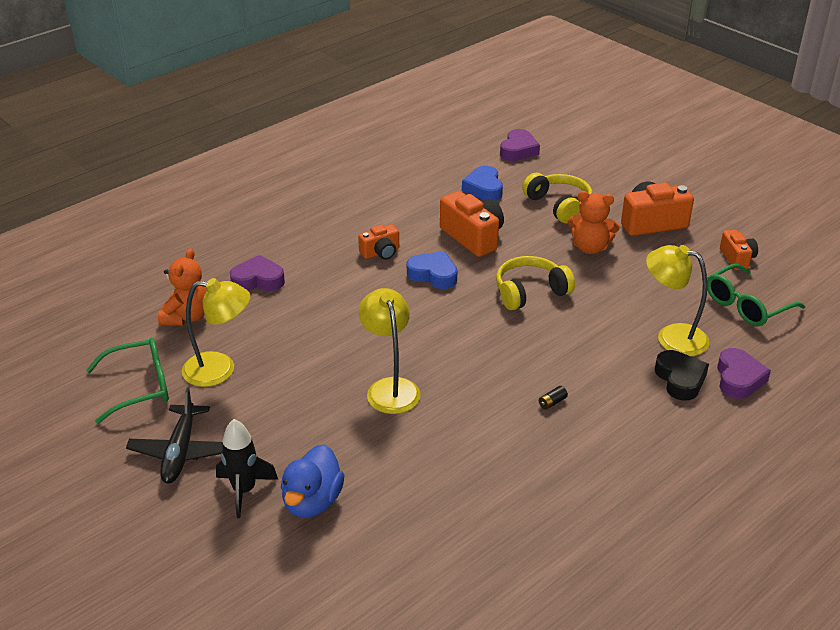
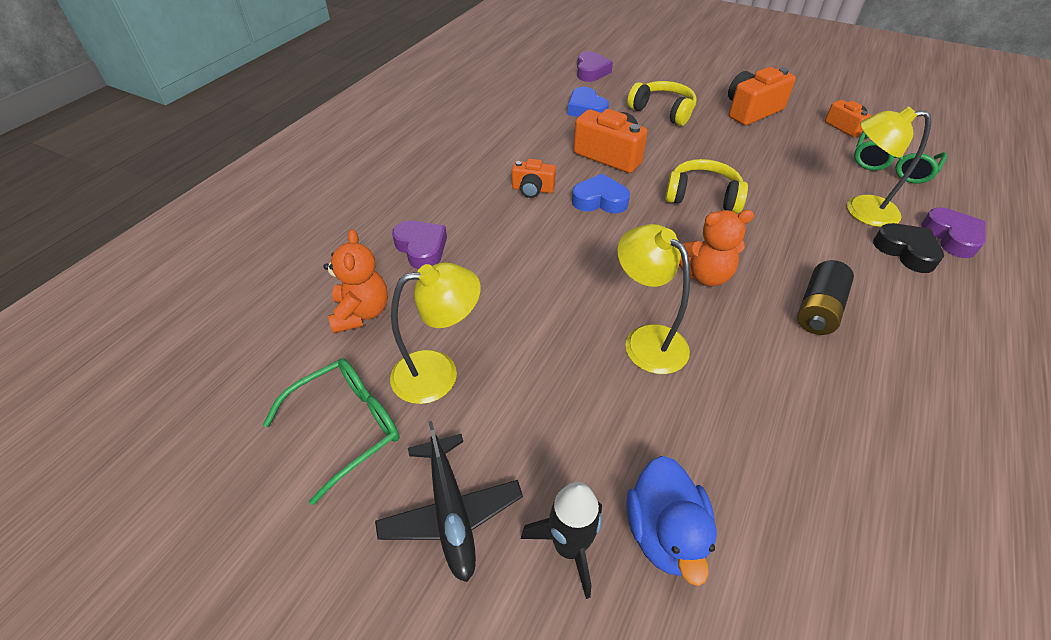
camera: 20 degrees left, 10 degrees up
(258, 280) = (421, 248): purple heart -> purple heart turned 75 degrees clockwise
(381, 252) = (532, 189): orange camera -> orange camera turned 60 degrees clockwise
(530, 292) = (702, 197): yellow headphones -> yellow headphones turned 60 degrees clockwise
(552, 402) = (818, 310): black battery -> black battery, size x2.39
(590, 247) = (720, 143): orange teddy bear -> orange teddy bear (705, 275)

